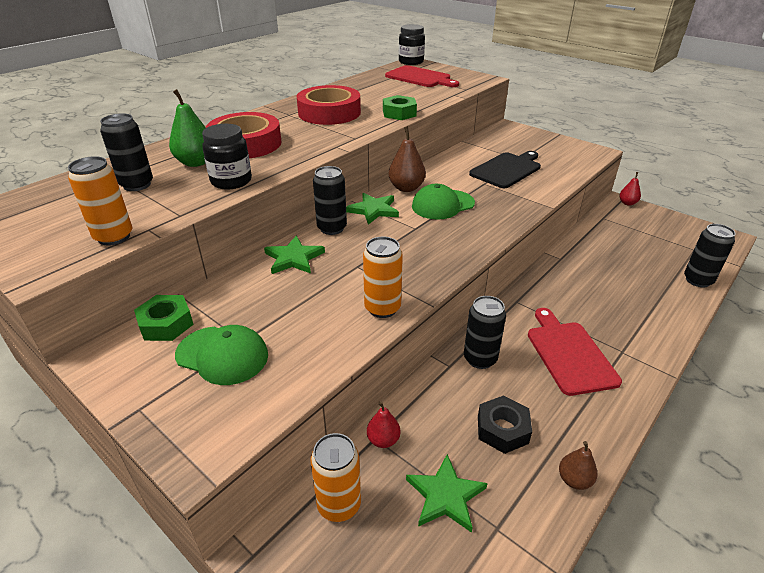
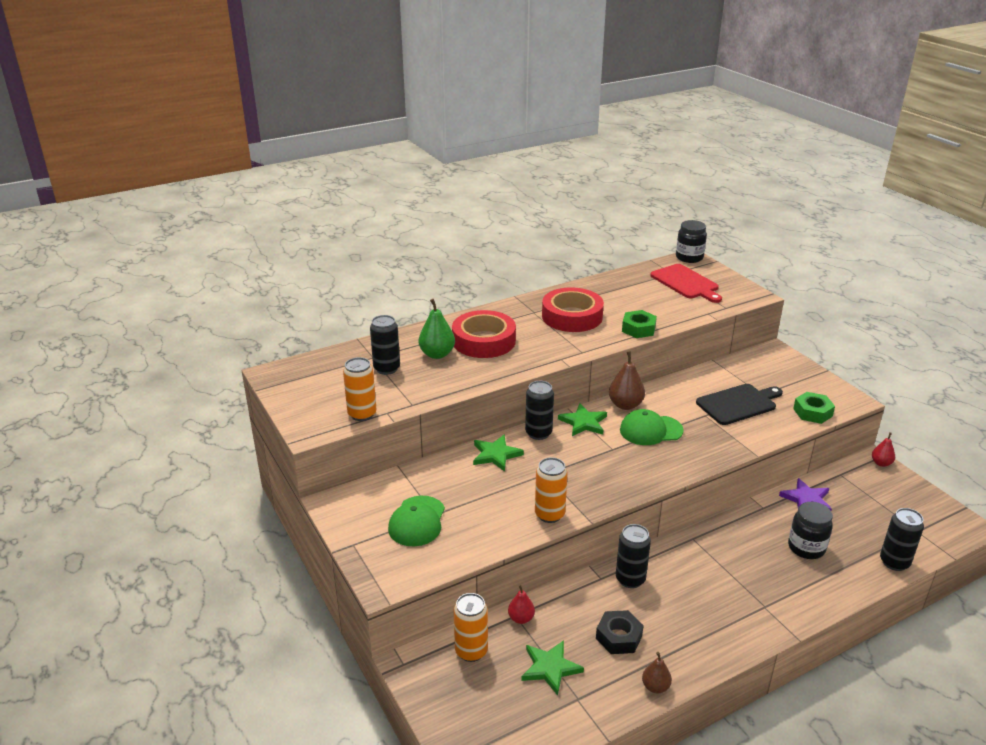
camera: 20 degrees right, 5 degrees down
(166, 324) = (383, 488): green nut -> green nut (812, 412)
(222, 355) = (417, 521): green cap -> green cap turned 60 degrees clockwise
(231, 181) = (460, 379): black jar -> black jar (806, 548)
(569, 354) = (713, 596): red cutting board -> none
(591, 244) = (806, 499): none -> purple star

